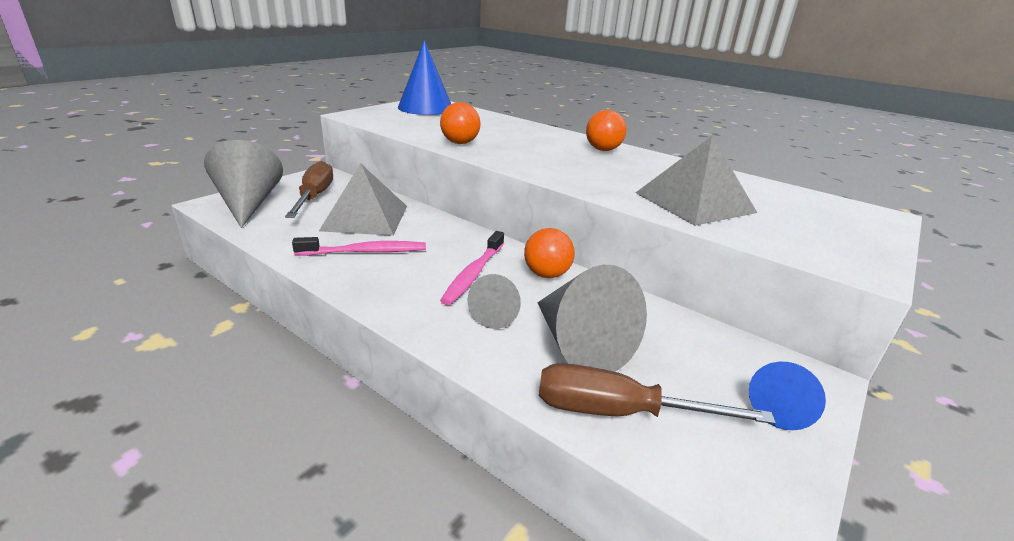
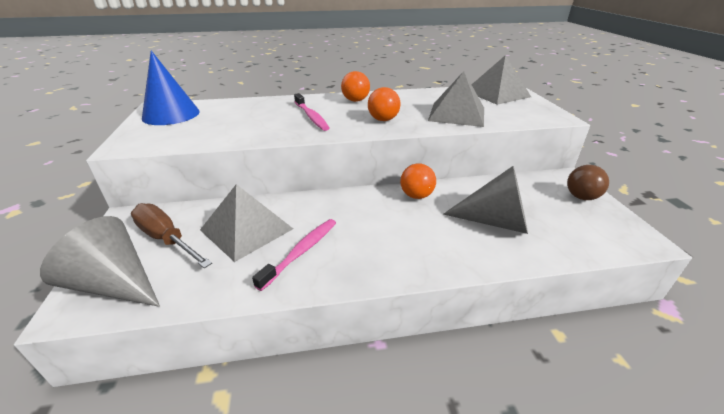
camera: 45 degrees left, 5 degrees up
(460, 143) = (271, 133): orange ball -> orange ball (383, 120)
(473, 274) = (386, 220): pink toothbrush -> pink toothbrush (311, 117)
(496, 314) = (441, 234): grey cone -> none
(619, 412) = (558, 240): brown screwdriver -> none
(780, 408) = (581, 197): blue cone -> brown ball
(830, 210) = (497, 93): none -> grey pyramid

